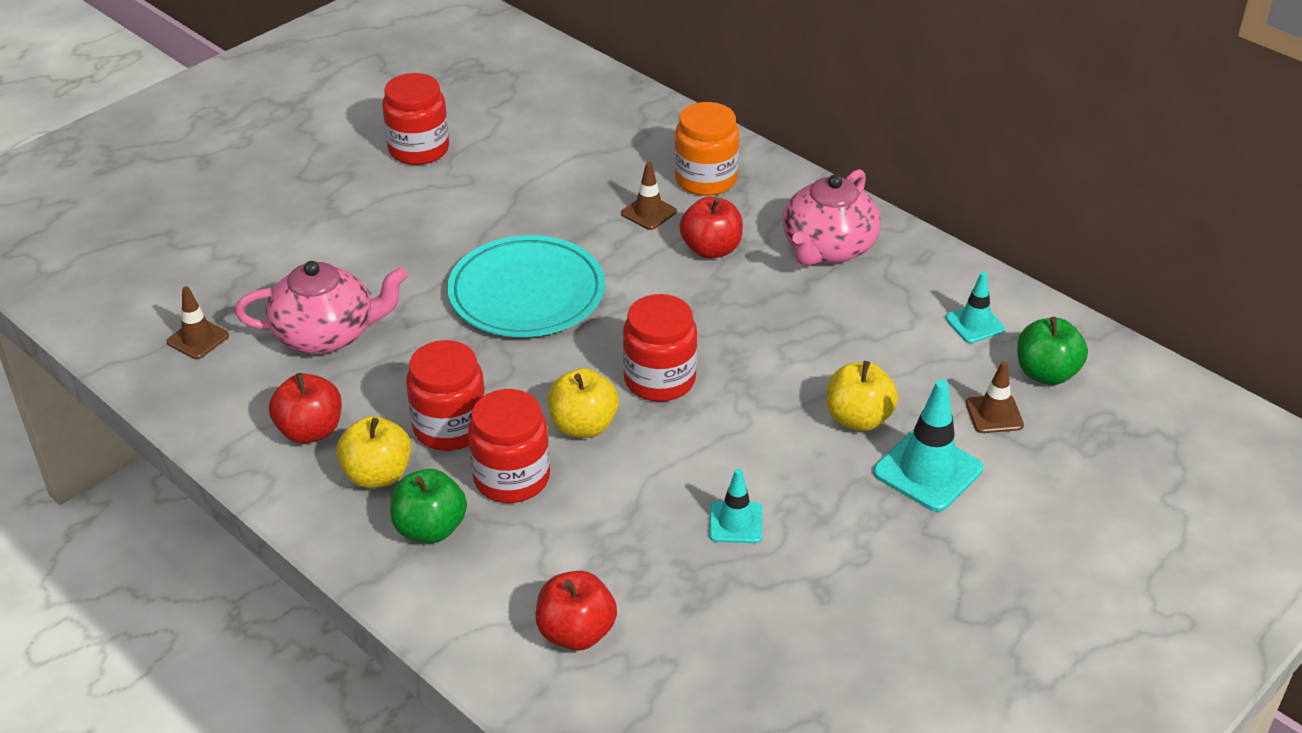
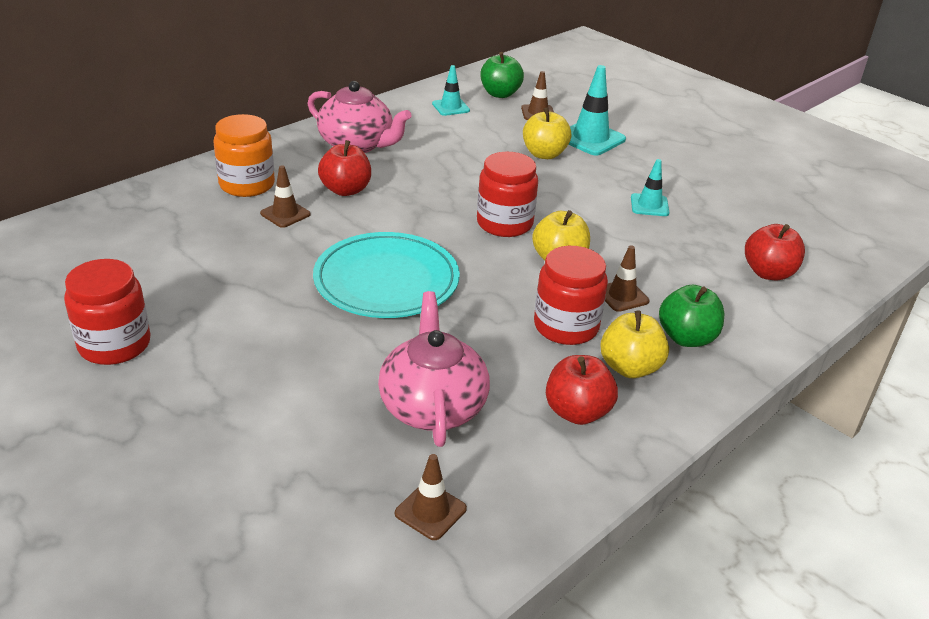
camera: 90 degrees left, 5 degrees down
(511, 478) = (622, 296): red jar -> brown traffic cone

